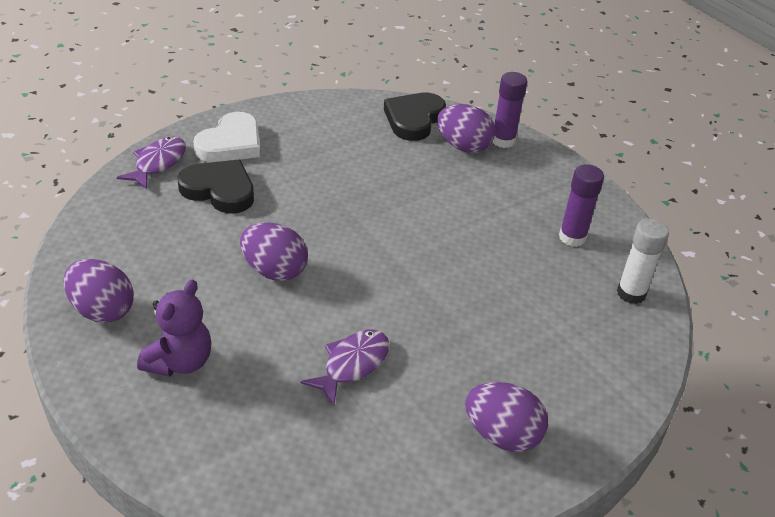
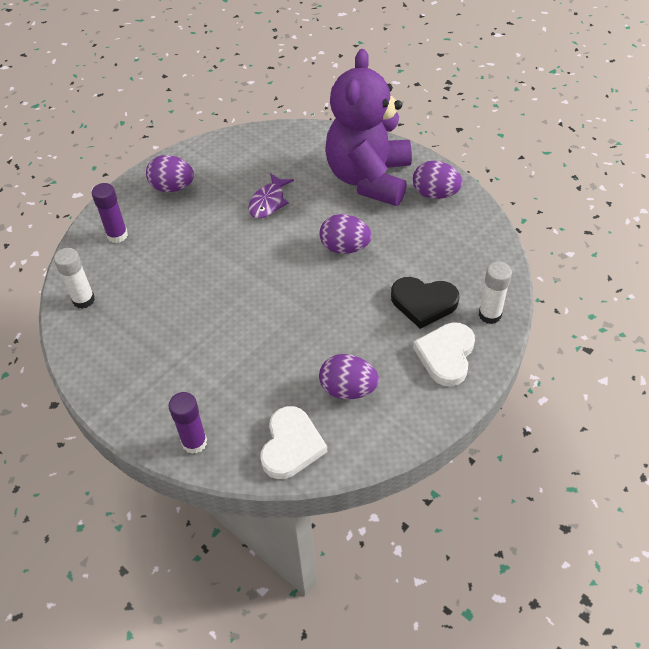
camera: 170 degrees right, 10 degrees up
(158, 163) = (489, 315): purple fish -> white glue stick
(180, 362) = (369, 178): purple teddy bear -> purple teddy bear, size x2.11
(414, 119) = (291, 446): black heart -> white heart
(463, 146) = (233, 420): purple egg -> purple egg (348, 389)
(572, 237) = (126, 339): purple glue stick -> purple glue stick (117, 235)

